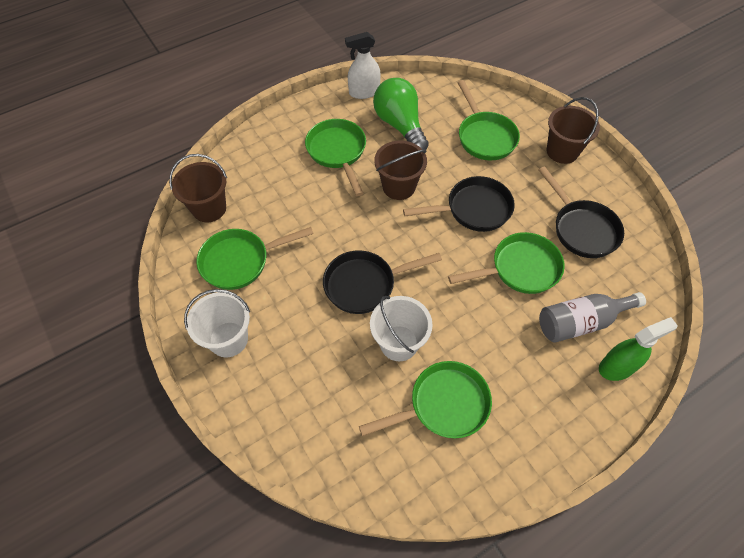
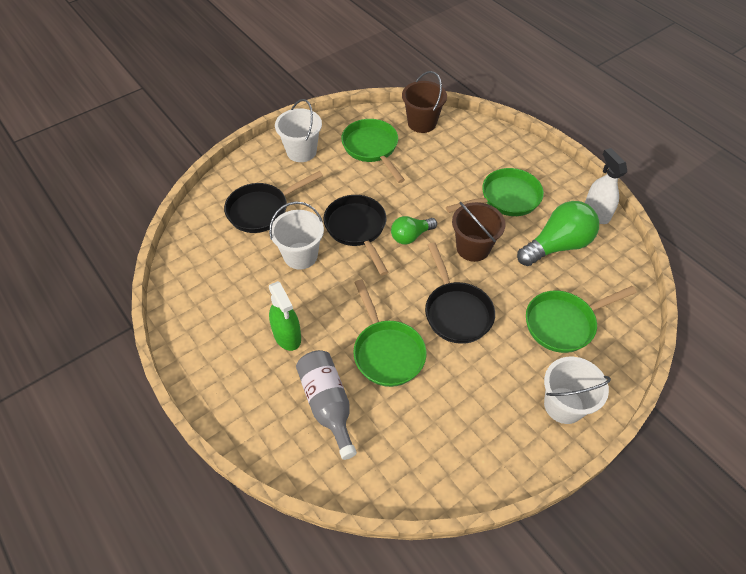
camera: 85 degrees right, 5 degrees down
(379, 236) = (411, 236): none -> green light bulb
(443, 405) = (244, 288): green pan -> none
(562, 151) = (563, 405): brown bucket -> white bucket
(582, 229) = (448, 417): black pan -> black pan (262, 210)
(617, 367) = (278, 434): green spray bottle -> green spray bottle (287, 336)

